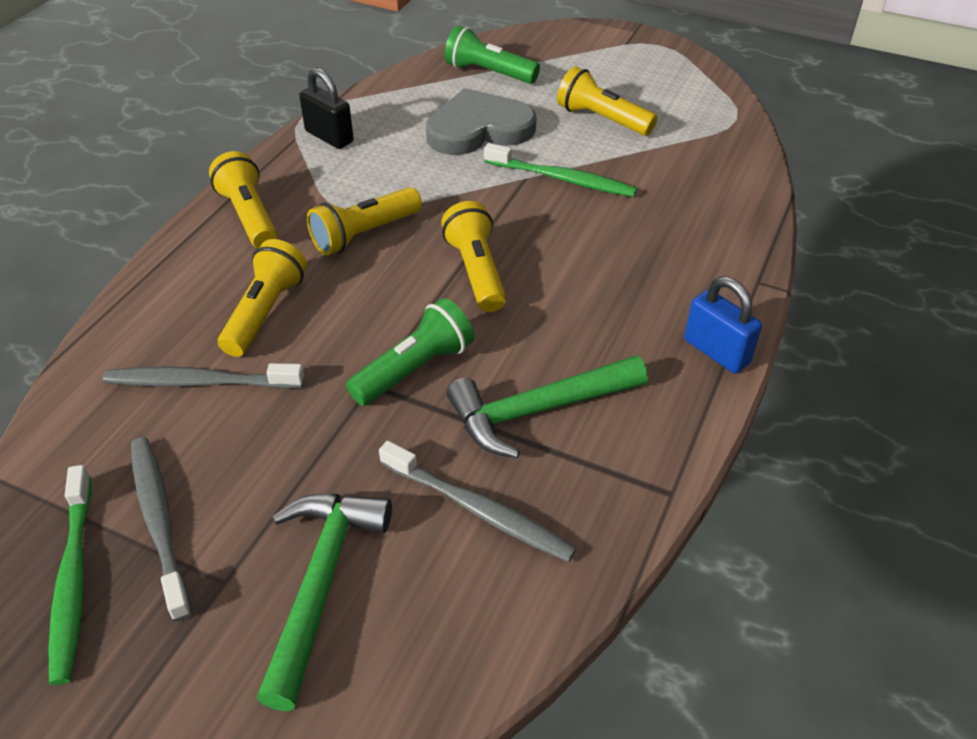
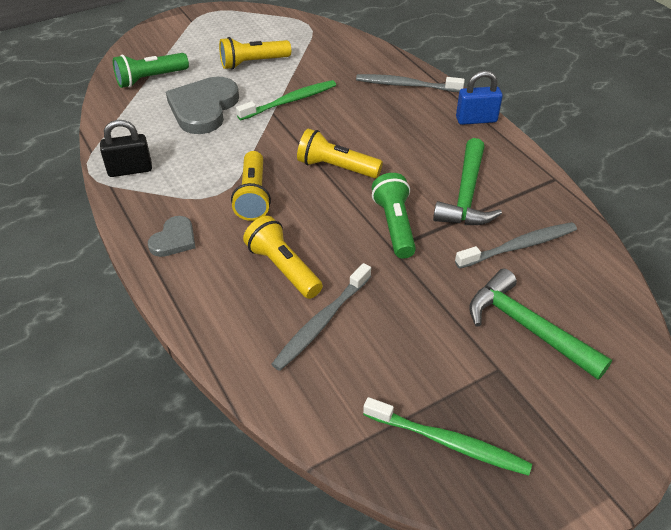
camera: 55 degrees left, 0 degrees up
(159, 522) = (430, 383): grey toothbrush -> grey toothbrush (406, 85)
(249, 216) = (174, 239): yellow flashlight -> grey heart

